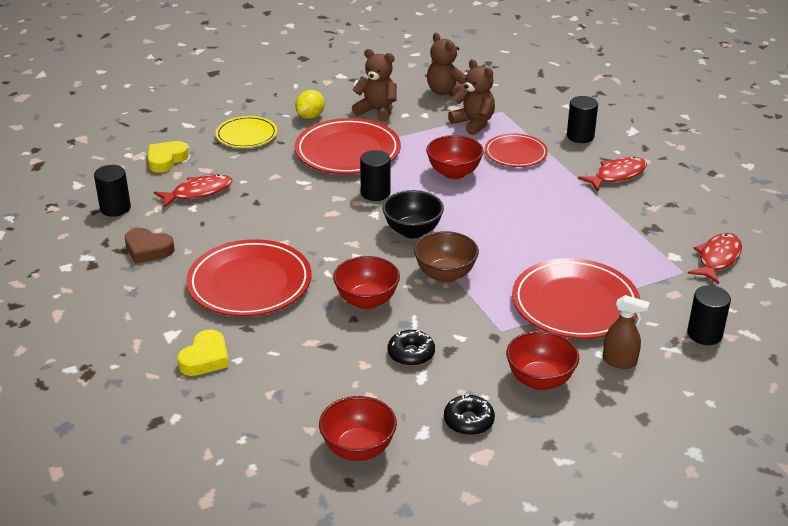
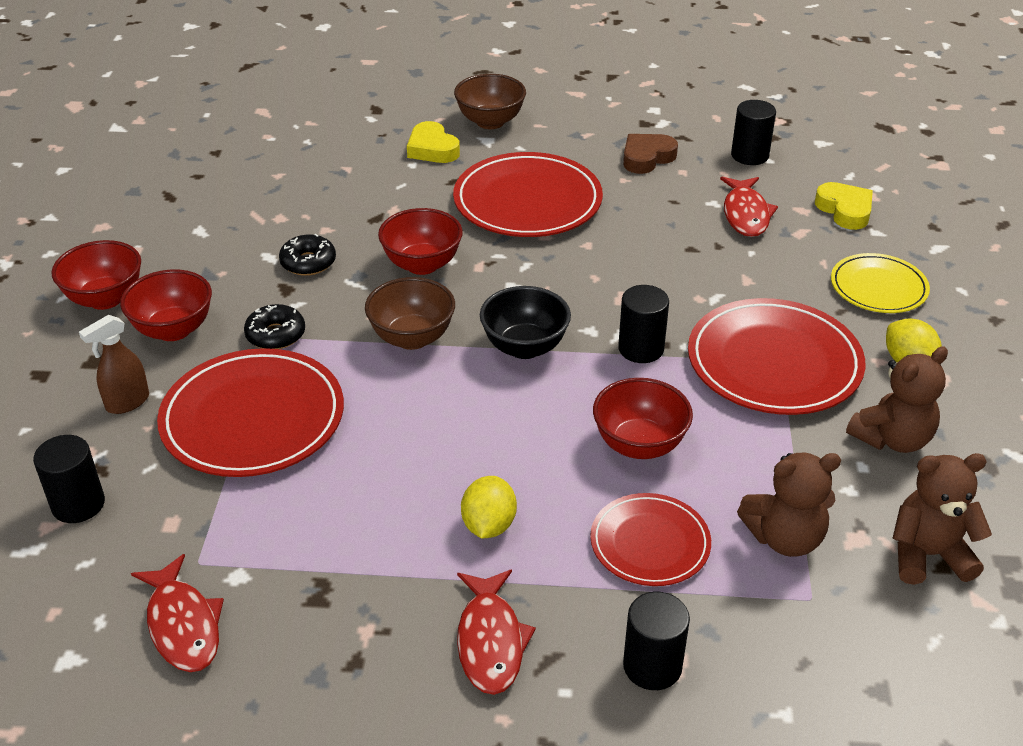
camera: 120 degrees right, 5 degrees up
(138, 344) = (490, 122): none -> brown bowl
(358, 449) = (225, 191): red bowl -> red bowl (105, 299)
(468, 421) = (180, 261): black donut -> black donut (275, 335)
(556, 197) = (489, 525): none -> yellow lemon

